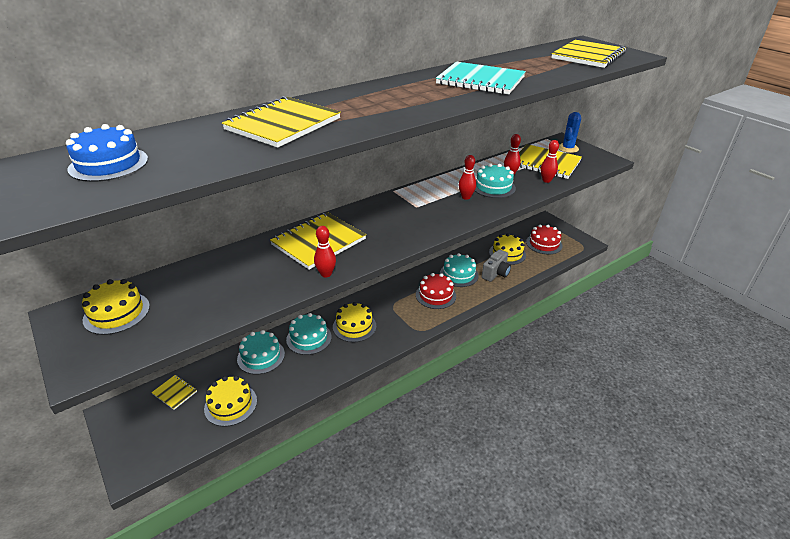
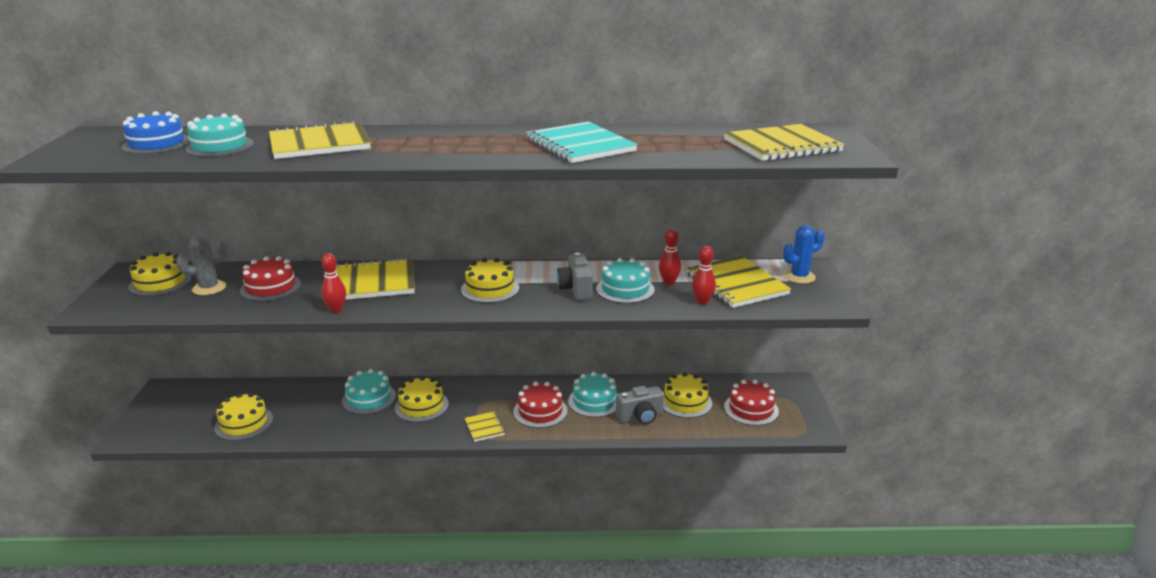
camera: 35 degrees right, 10 degrees down
(175, 392) = (218, 394): yellow notebook -> yellow notebook (484, 427)
(179, 299) = (209, 288): none -> grey cactus
(237, 276) = (270, 287): none -> red cake
(261, 356) = (312, 396): turquoise cake -> turquoise cake (220, 146)
(412, 216) = (490, 289): none -> yellow cake
(466, 197) = (576, 289): red bowling pin -> grey camera

